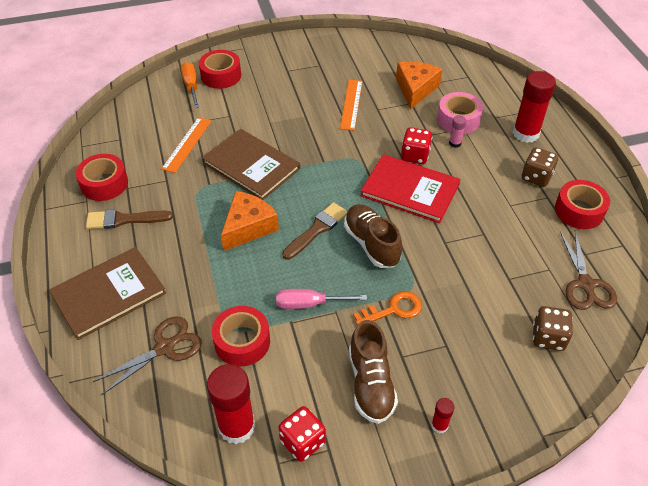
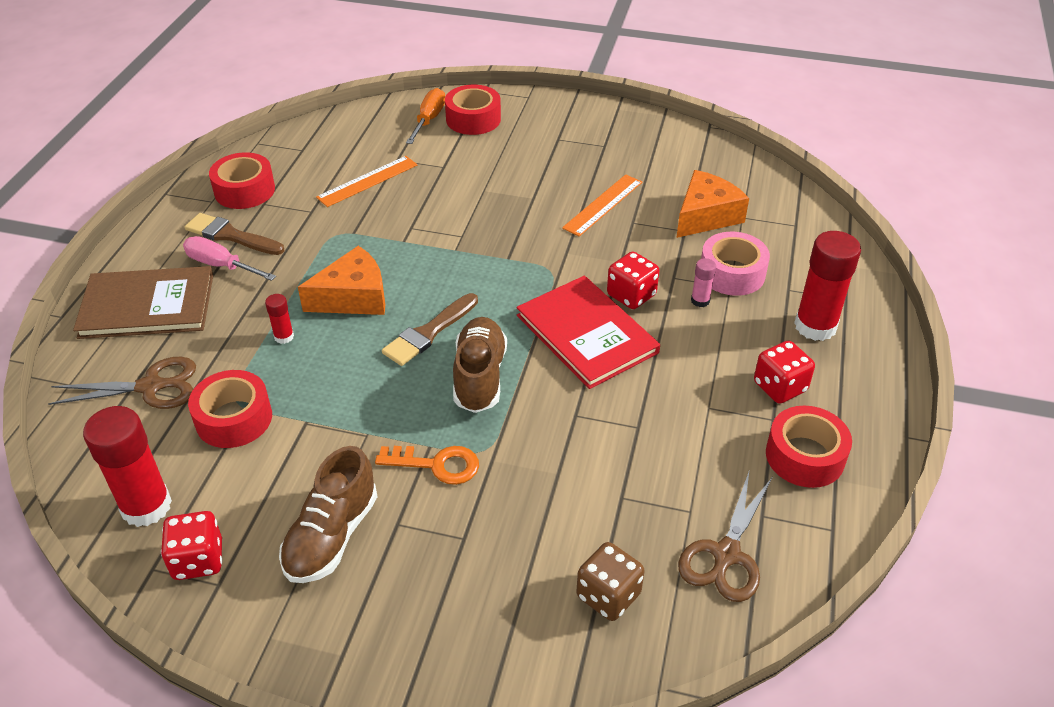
camera: 30 degrees right, 5 degrees down
(251, 166) = (418, 231): brown book -> none
(310, 304) = (345, 412): pink screwdriver -> pink screwdriver (221, 265)
(317, 229) = (429, 332): brown brush -> brown brush turned 150 degrees clockwise
(439, 425) = (368, 627): red glue stick -> red glue stick (284, 337)
(536, 177) = (780, 387): brown dice -> red dice

